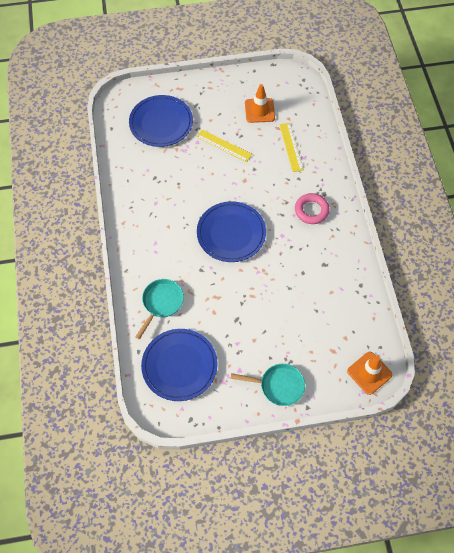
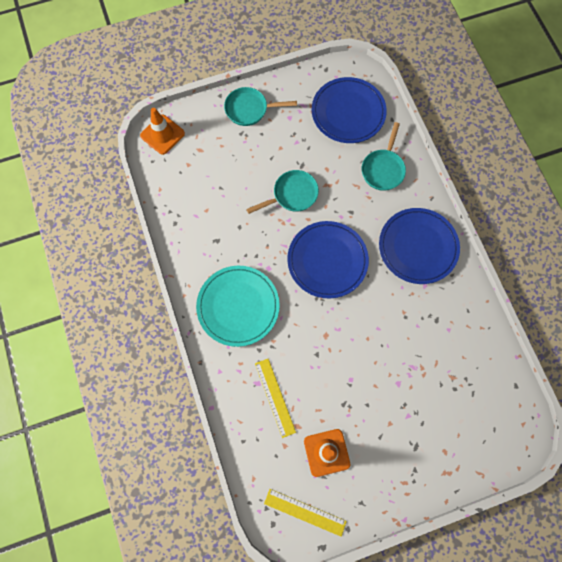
camera: 170 degrees right, 10 degrees up
(161, 123) = (454, 406): blue plate -> blue plate (418, 247)
(224, 145) = (362, 384): yellow ruler -> yellow ruler (305, 512)
(250, 293) = (292, 195): none -> turquoise pan
(311, 210) = (238, 306): pink ring -> turquoise plate

